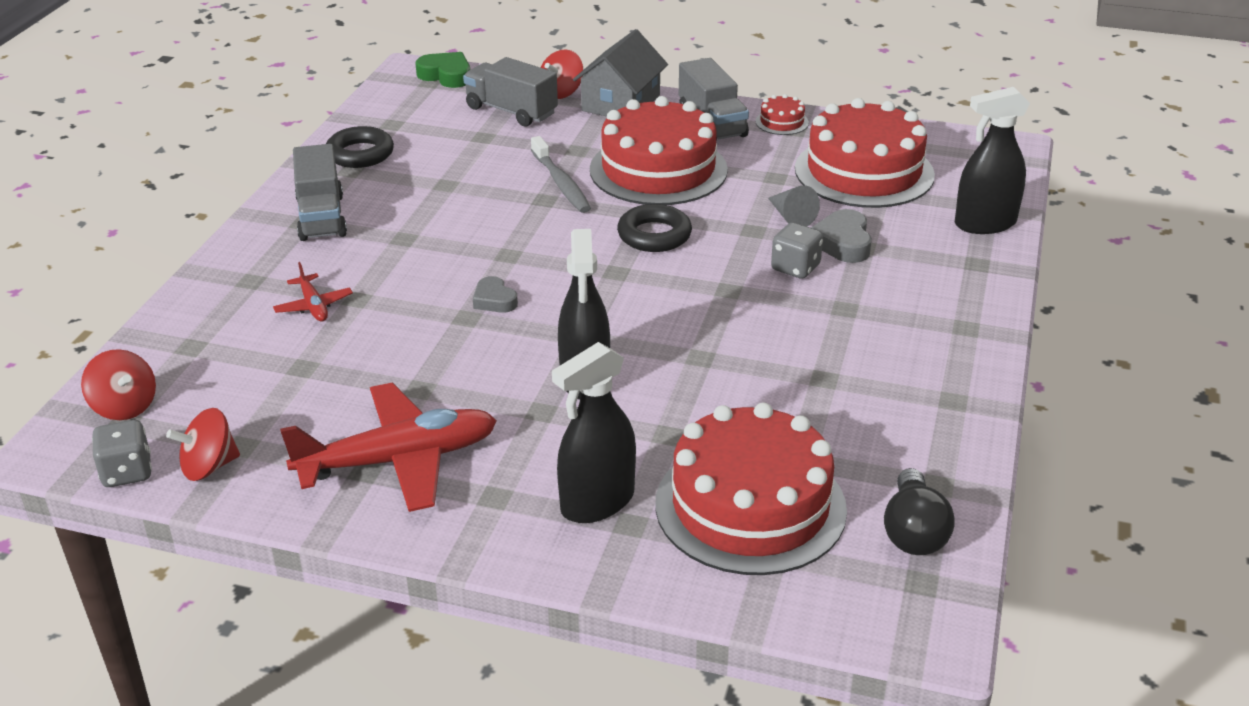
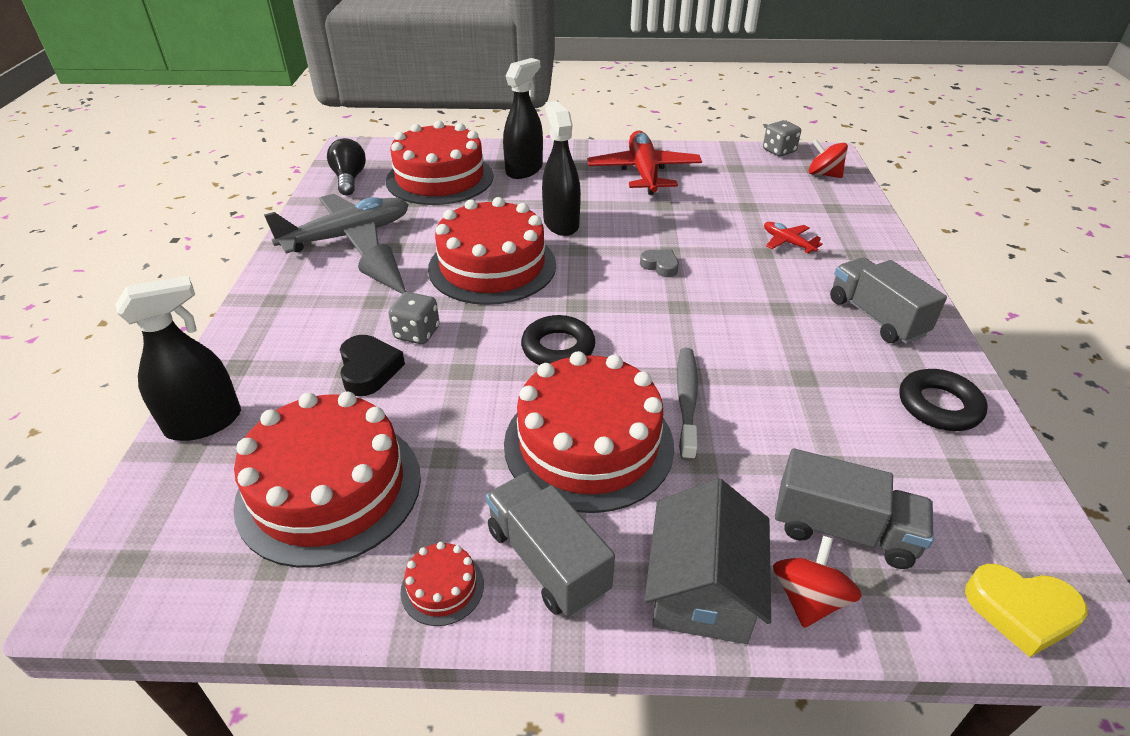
camera: 165 degrees right, 5 degrees up
(209, 466) = (741, 158): red spinning top -> none
(399, 460) = (643, 172): red plane -> red plane turned 120 degrees clockwise
(446, 75) = (1020, 612): green heart -> yellow heart
(561, 183) = (686, 400): grey toothbrush -> grey toothbrush turned 45 degrees clockwise
(698, 330) = (492, 266): none -> red cake
(791, 217) = (423, 395): grey cone -> grey cone (386, 280)
(843, 242) = (369, 370): grey heart -> black heart
(892, 406) = (348, 236): none -> grey plane

